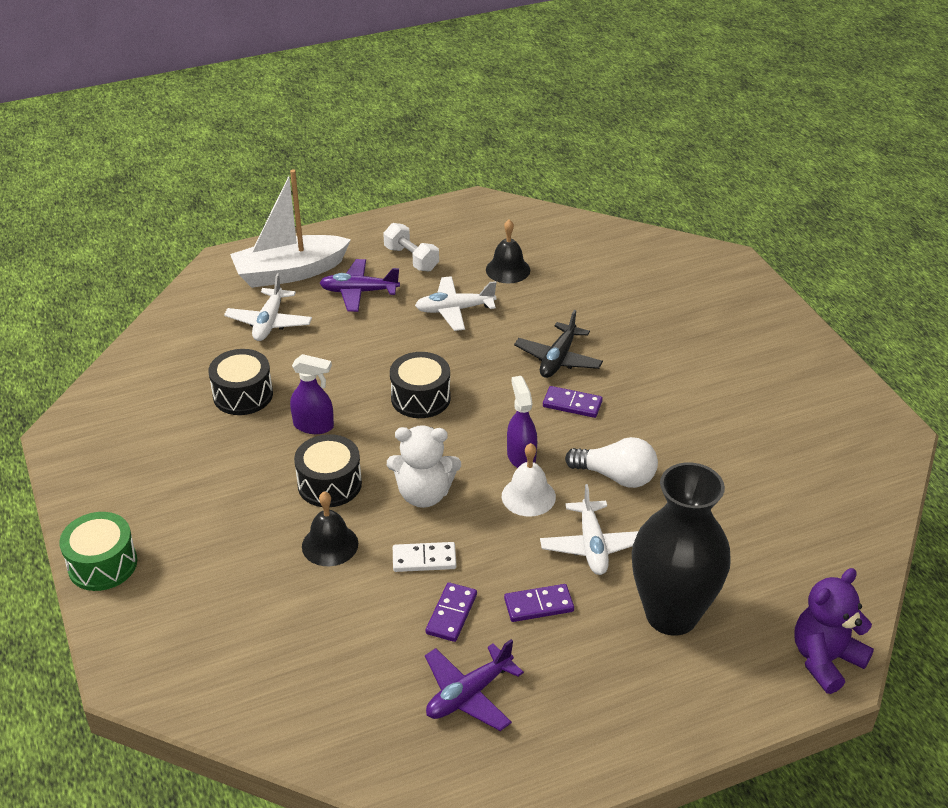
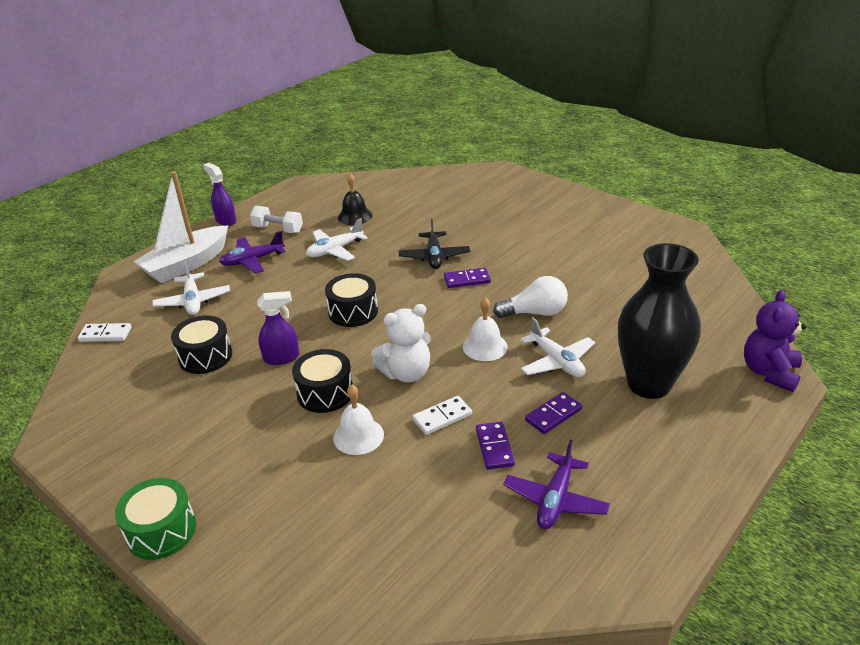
camera: 25 degrees left, 5 degrees down
(166, 332) = (105, 334): none -> white domino
(330, 545) = (358, 436): black bell -> white bell
(521, 456) = (458, 323): purple spray bottle -> purple spray bottle (225, 220)

